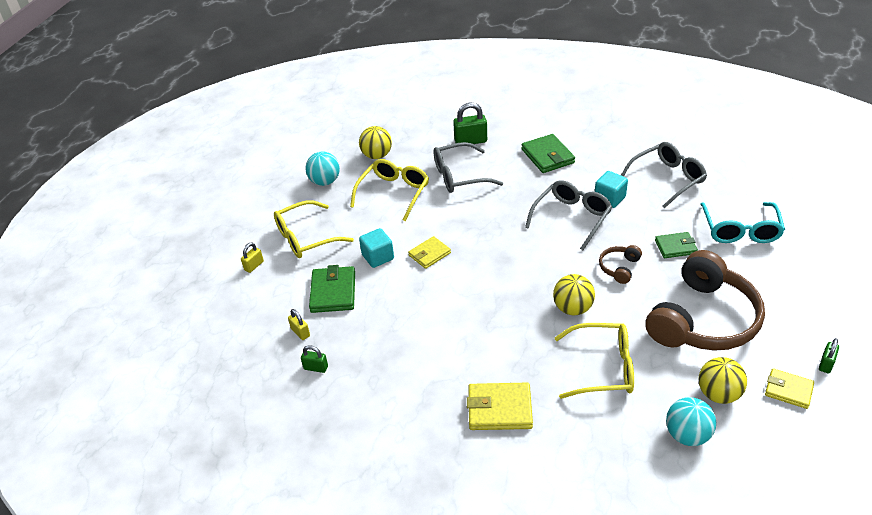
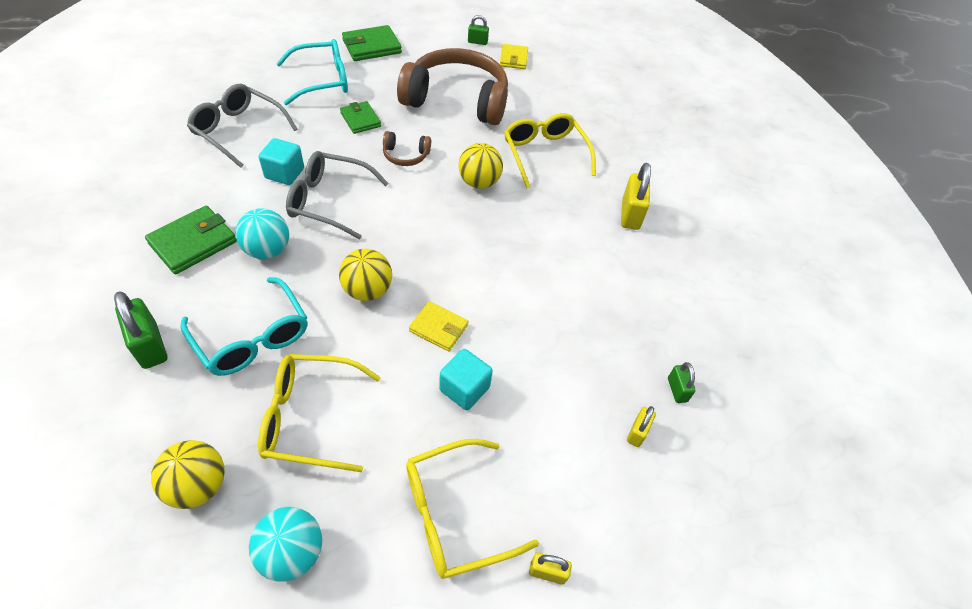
camera: 120 degrees left, 10 degrees up
(306, 238) = (455, 514): yellow glasses -> yellow glasses turned 120 degrees clockwise
(333, 292) = (552, 421): green wallet -> green wallet (372, 47)
(459, 176) = (252, 337): grey glasses -> turquoise glasses
(499, 409) = (630, 214): yellow wallet -> yellow padlock
(687, 435) = (586, 105): turquoise ball -> turquoise ball (268, 250)
(718, 394) = (536, 91): yellow ball -> yellow ball (367, 290)

